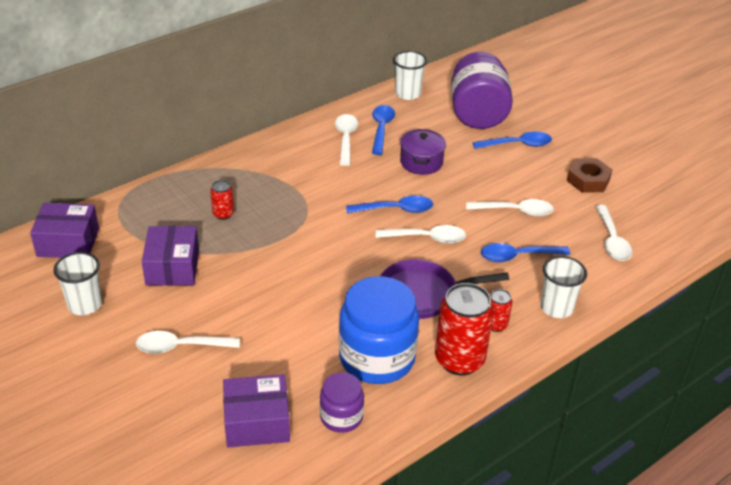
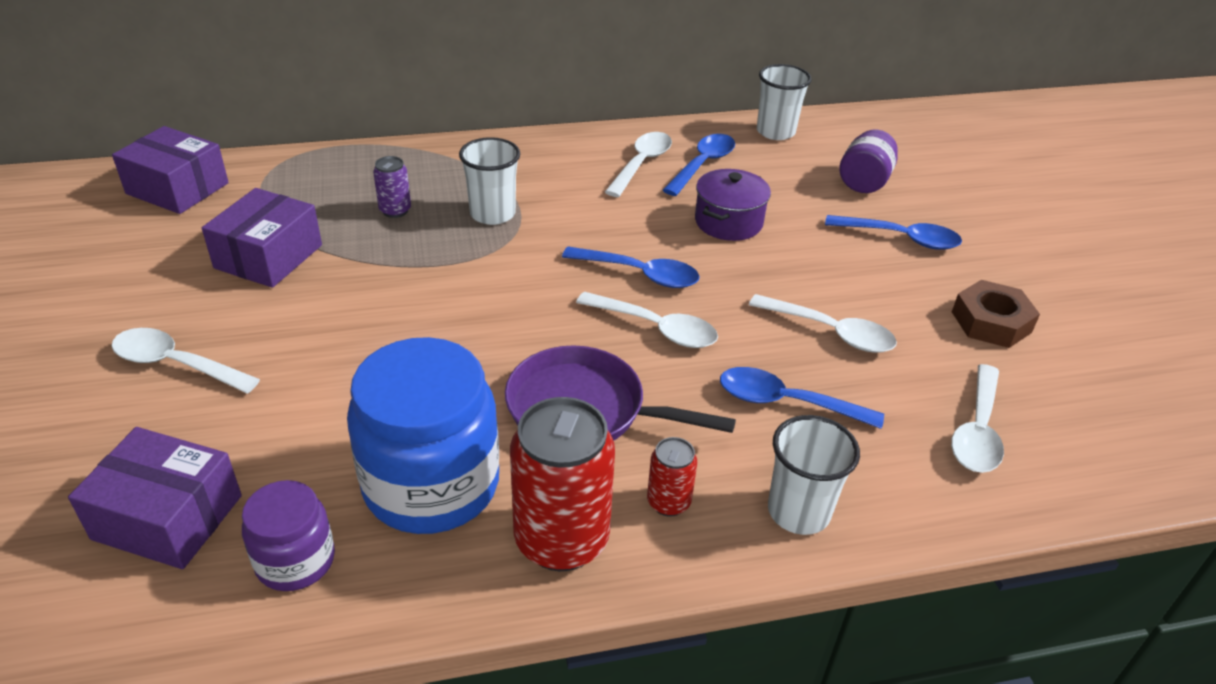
camera: 25 degrees right, 0 degrees up
(85, 305) = (118, 268): white cup -> white cup (492, 214)
(223, 214) = (395, 210): red can -> purple can
(477, 114) = (864, 182): purple jar -> purple jar, size x0.53

